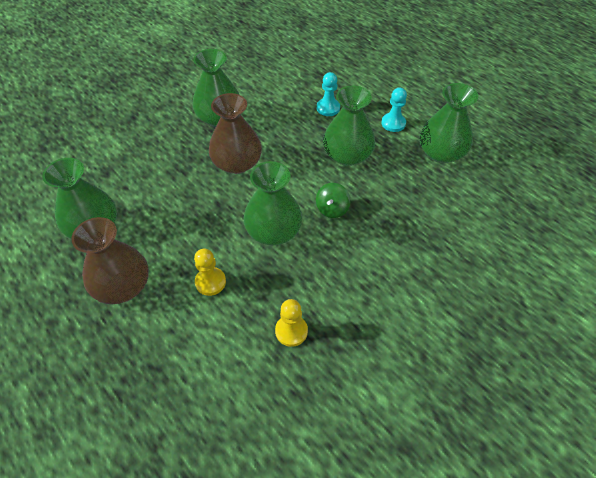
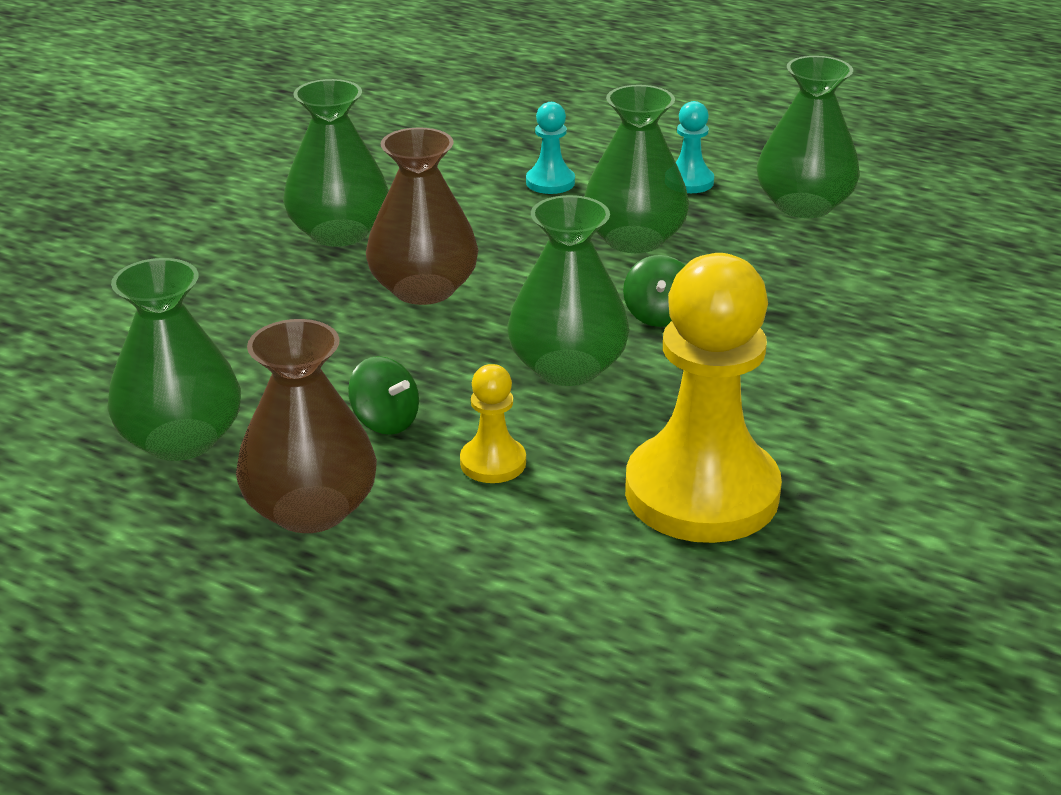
camera: 20 degrees left, 20 degrees down
(179, 242) = (385, 421): none -> green spinning top
(291, 331) = (701, 493): yellow pawn -> yellow pawn, size x2.27

